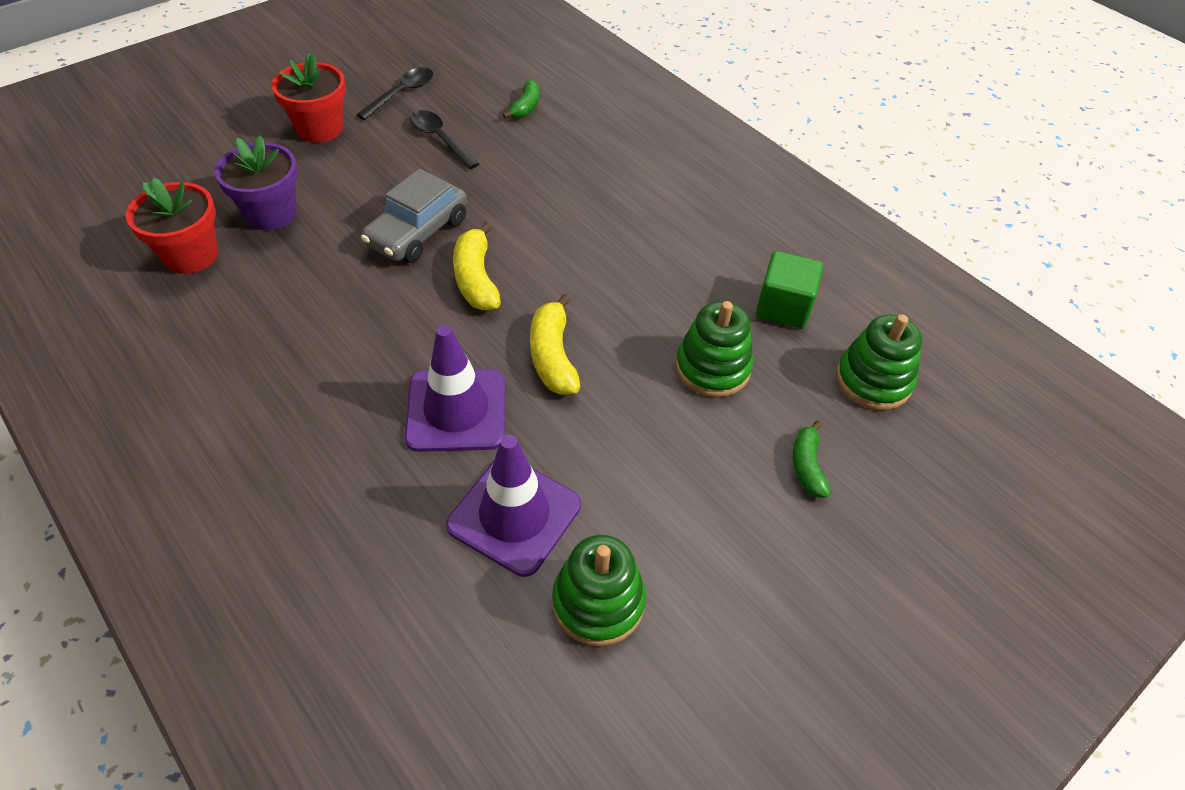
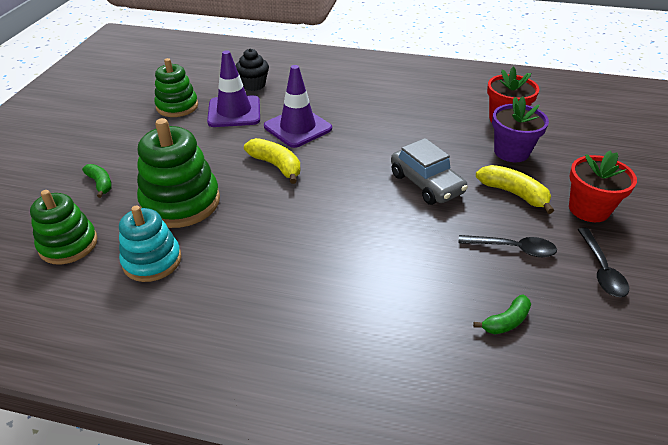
camera: 145 degrees right, 10 degrees down
(414, 580) = (253, 85): none -> black cupcake
(418, 232) = (426, 183): grey car -> grey car turned 150 degrees clockwise
(476, 278) = (360, 178): yellow banana -> yellow banana (513, 193)
(525, 107) = (506, 321): green banana -> green banana turned 105 degrees counterclockwise
(712, 368) = (181, 202): green stacking toy -> green stacking toy, size x1.51
(783, 307) = (152, 261): green cube -> turquoise stacking toy

